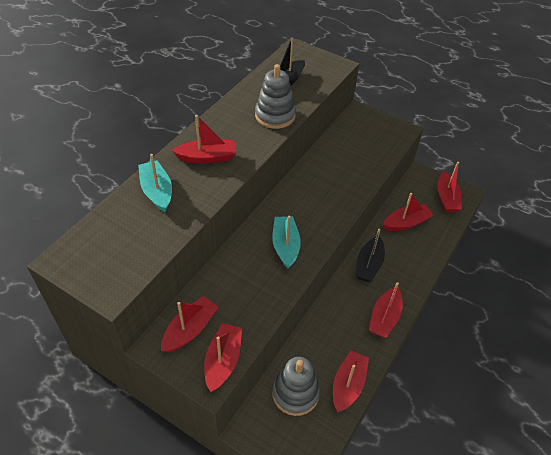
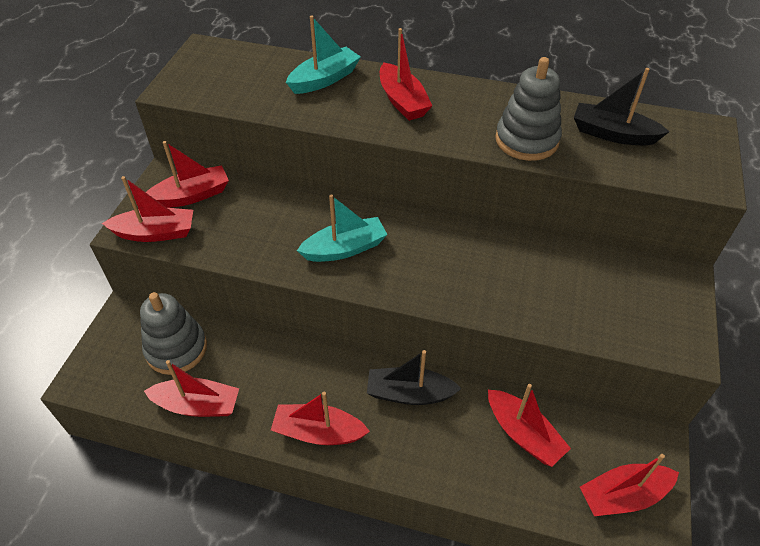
camera: 75 degrees right, 0 degrees up
(190, 330) = (191, 196): red boat -> red boat turned 45 degrees counterclockwise

